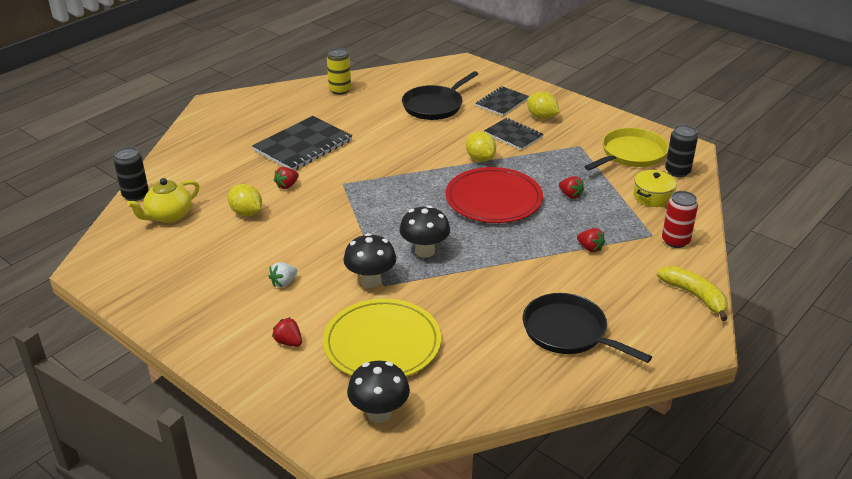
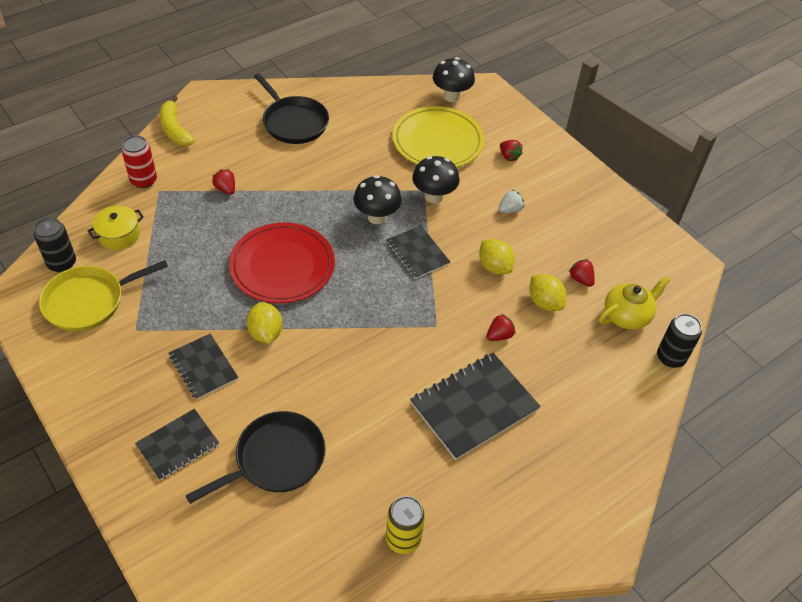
camera: 170 degrees left, 15 degrees up
(373, 229) = (417, 253): none -> black notebook
(541, 117) = (144, 397): yellow lemon -> yellow lemon (494, 267)
(570, 195) = (200, 255): red strawberry -> red strawberry (581, 279)

